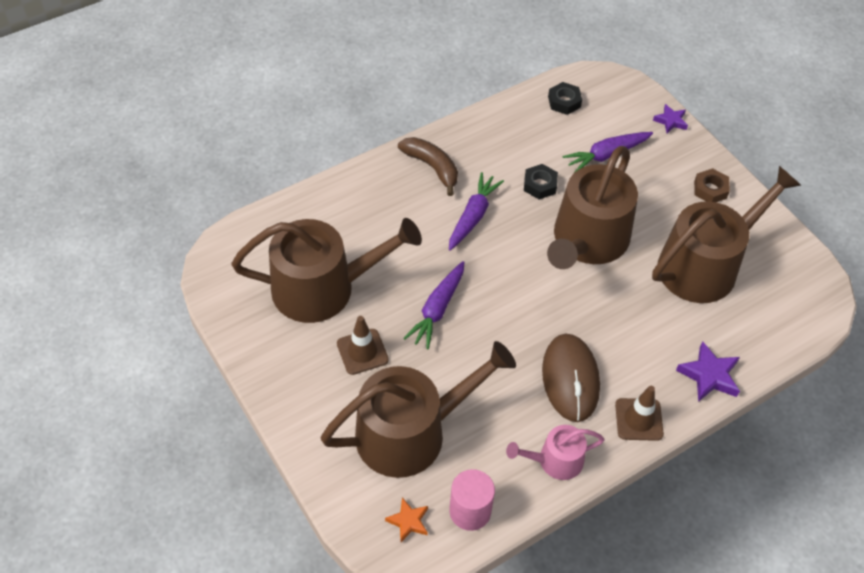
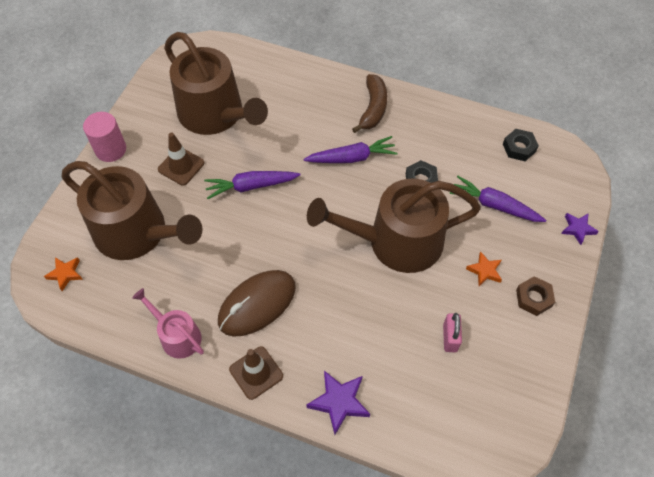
camera: 55 degrees right, 5 degrees up
(470, 511) = (98, 306): pink cylinder -> pink cylinder (111, 149)
(662, 202) = (484, 271): none -> orange star
(705, 264) = (450, 338): brown watering can -> pink padlock

